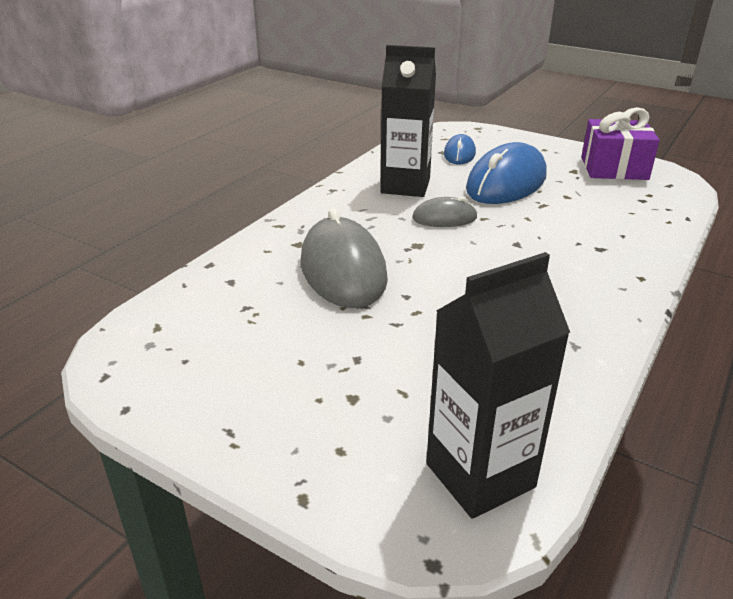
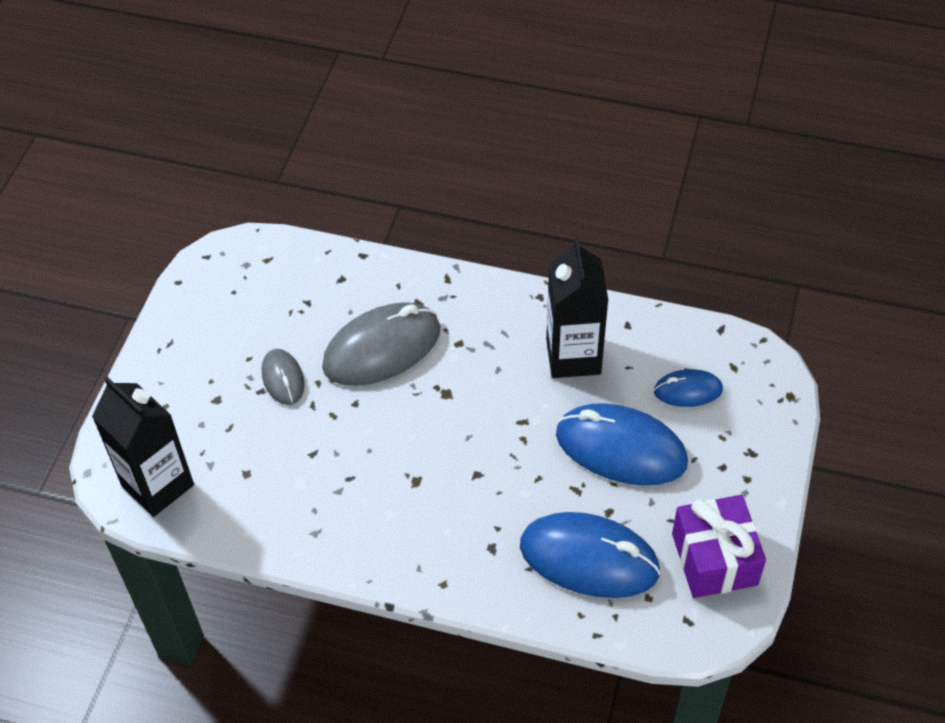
camera: 75 degrees right, 20 degrees up
(444, 218) = (509, 405): grey mouse -> grey mouse (283, 379)
(613, 210) = (589, 559): none -> blue mouse

